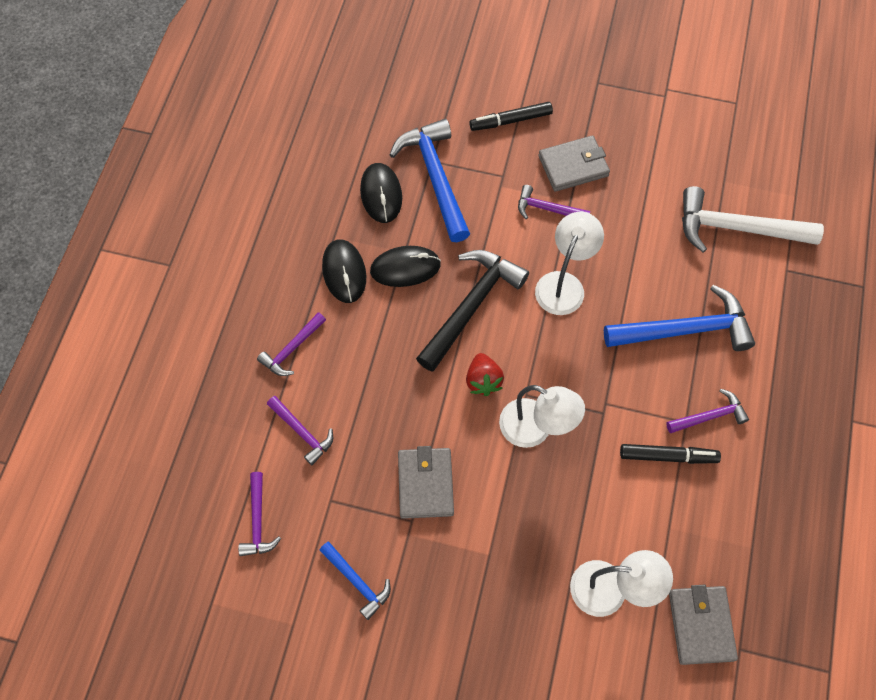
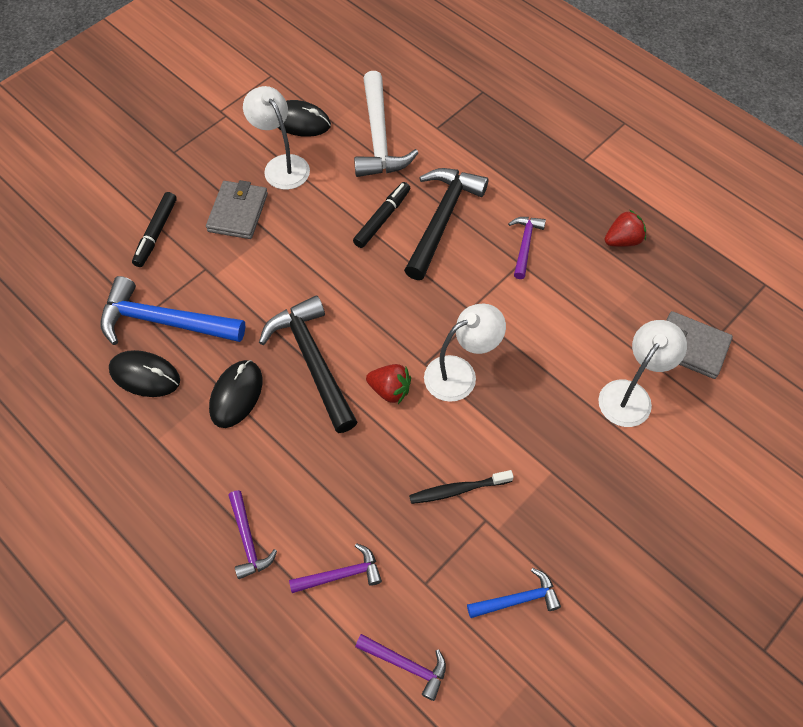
camera: 60 degrees left, 5 degrees down
(344, 272) = (201, 450): black mouse -> black mouse (300, 121)
(425, 484) = (458, 490): grey wallet -> black toothbrush
(547, 209) = (263, 253): purple hammer -> none
(563, 284) = (342, 280): white lamp -> white lamp (282, 165)
(668, 456) = (541, 291): black marker -> black marker (382, 219)
(685, 330) = (442, 219): blue hammer -> black hammer
(736, 228) = (379, 137): white hammer -> white hammer turned 45 degrees counterclockwise
(780, 504) = (622, 240): none -> red strawberry

